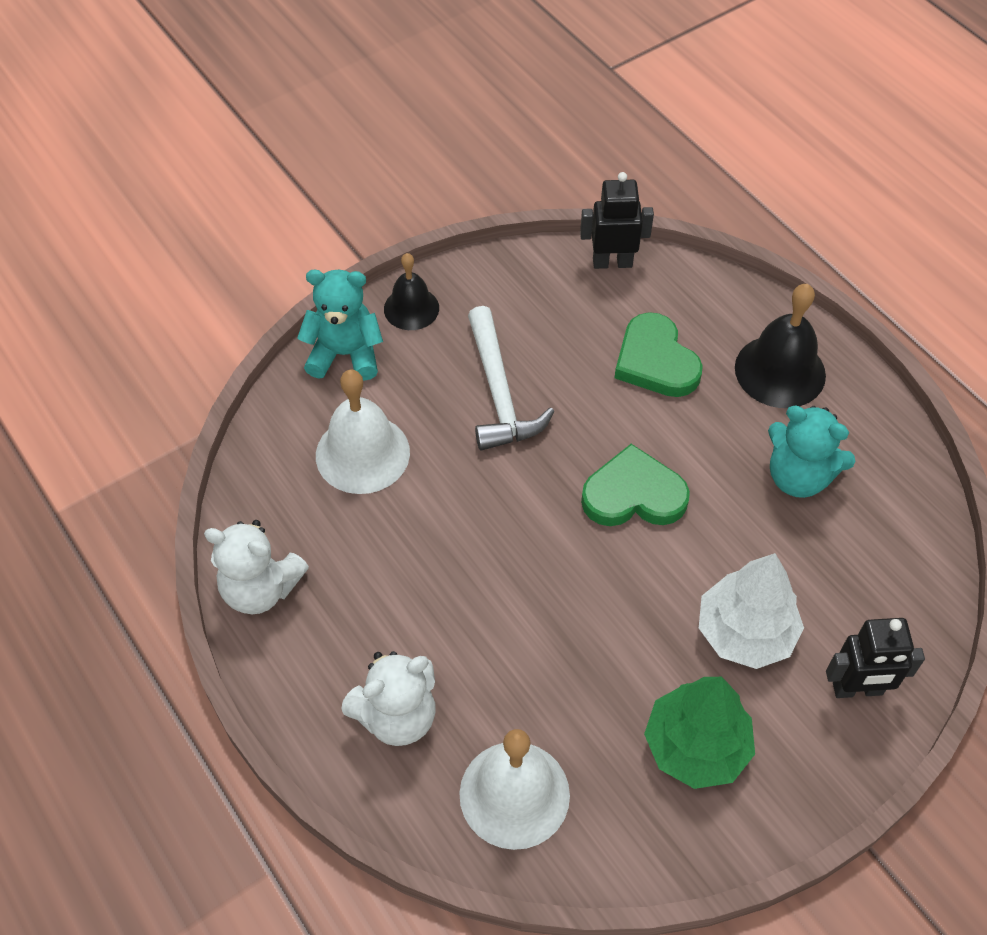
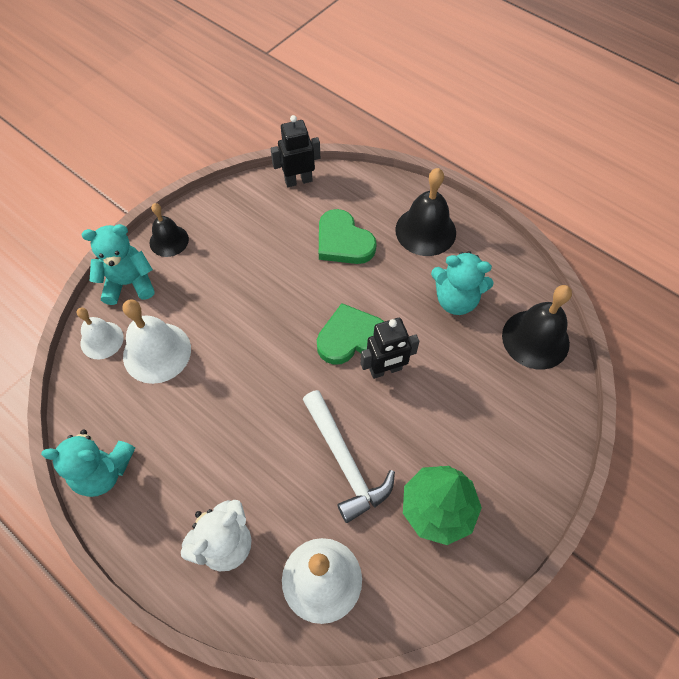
camera: 15 degrees left, 5 degrees up
(260, 589) = (103, 471): white teddy bear -> turquoise teddy bear
(293, 421) = (102, 340): none -> white bell
(499, 392) = (243, 286): white hammer -> white hammer (345, 461)
(745, 632) = (449, 417): white tree -> none
(857, 689) = (532, 439): black robot -> black robot (385, 370)
(901, 556) = (535, 339): none -> black bell

